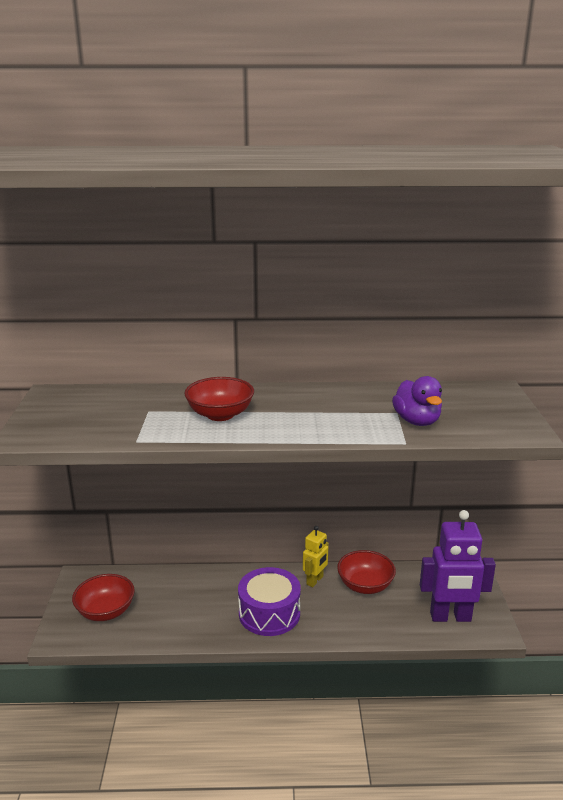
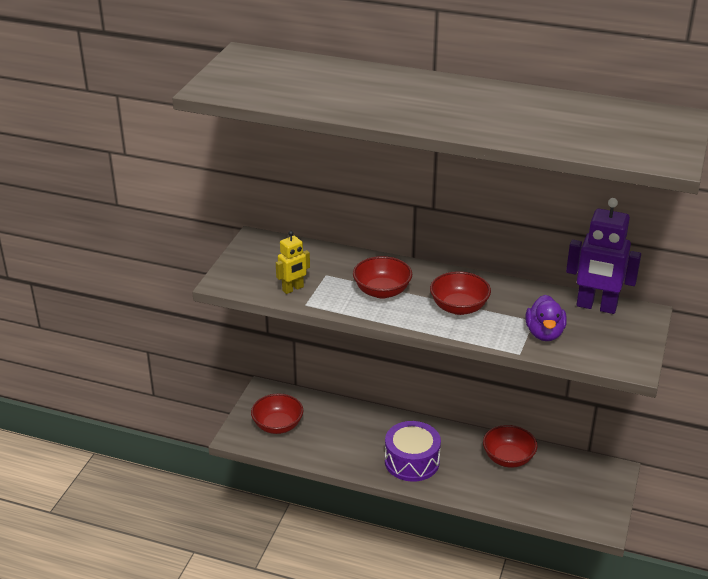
camera: 20 degrees right, 10 degrees up
(312, 414) = (459, 307): none -> red bowl
(315, 580) = (465, 442): yellow robot -> yellow robot (293, 289)
(450, 617) = (570, 505): purple robot -> purple robot (596, 306)

